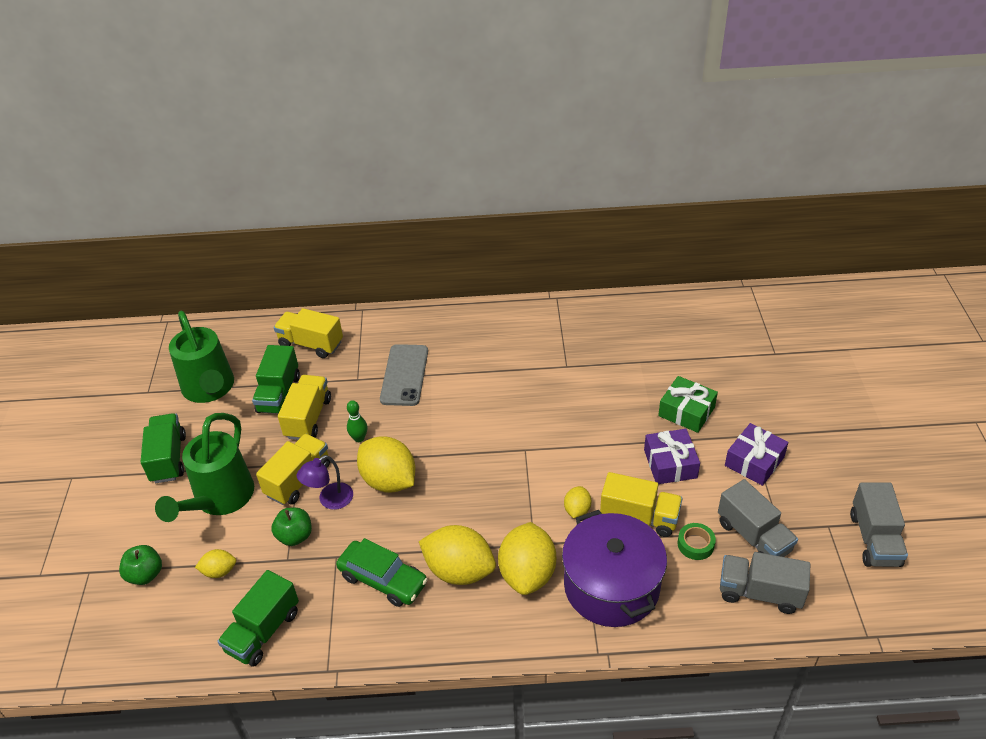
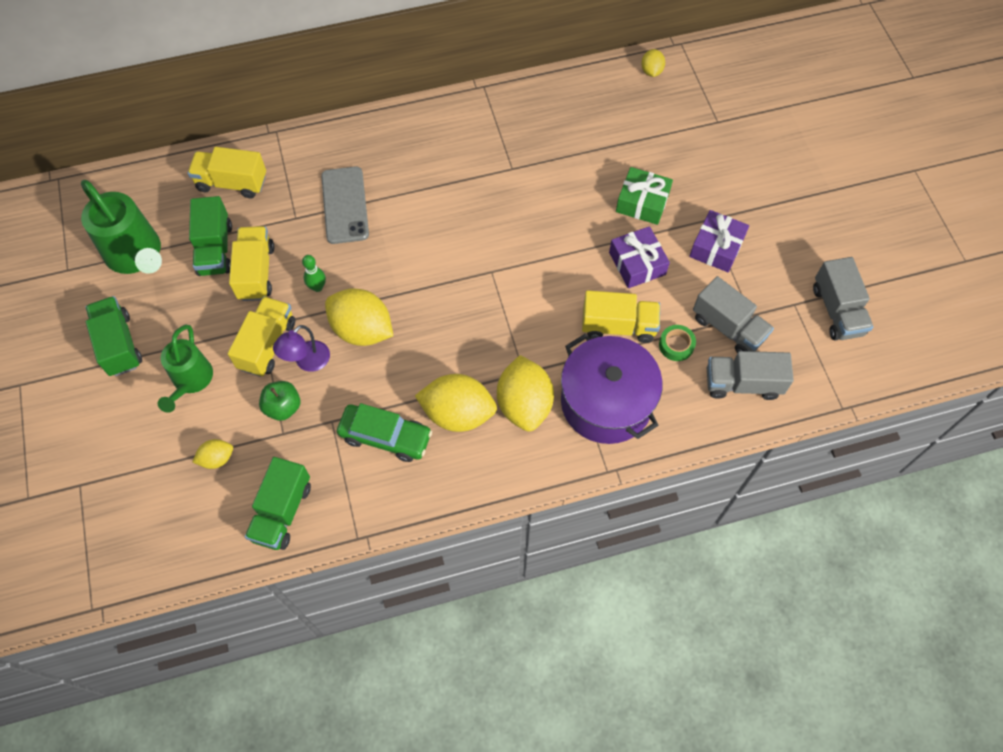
camera: 15 degrees left, 20 degrees up
(145, 574) = (141, 476): green apple -> none
(219, 499) = (191, 381): green watering can -> green watering can, size x0.66
(577, 510) = (557, 329): yellow lemon -> yellow lemon (651, 71)

